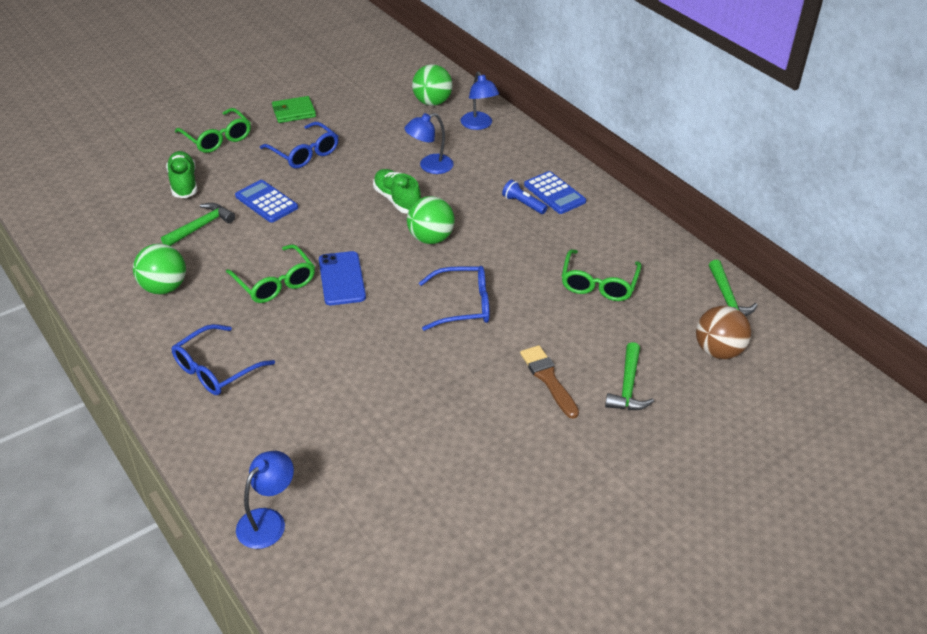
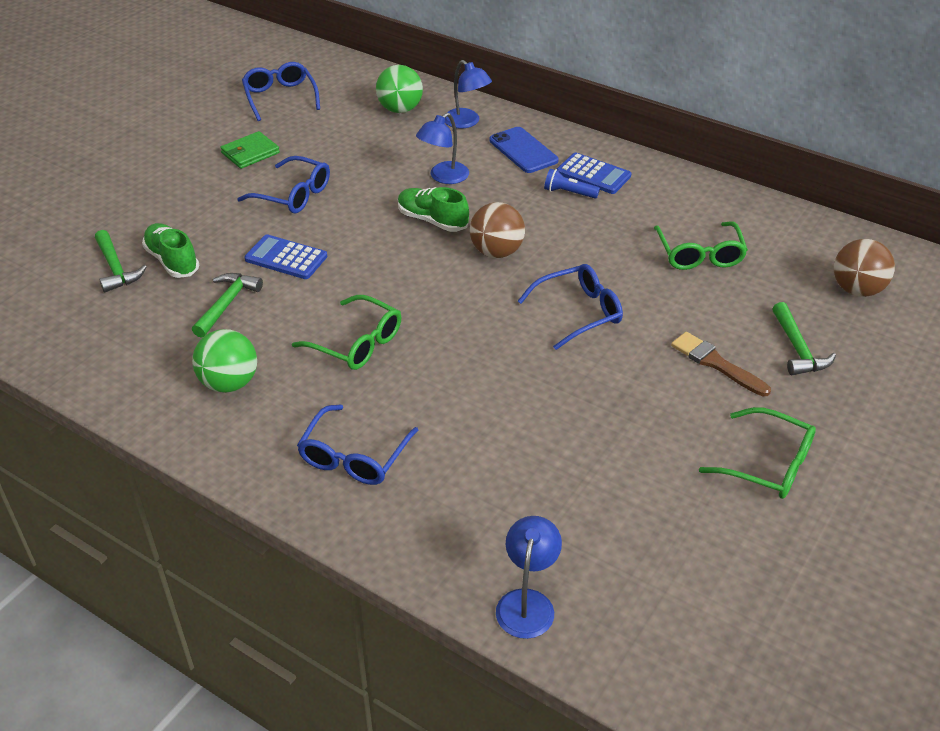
camera: 20 degrees left, 0 degrees up
(217, 138) = (179, 202): green glasses -> green glasses (768, 464)
(342, 278) = (429, 319): blue phone -> blue phone (523, 150)
(345, 72) = (280, 97): none -> blue glasses
(430, 238) = (496, 252): green ball -> brown ball
(726, 298) = (829, 237): green hammer -> green hammer (115, 268)

